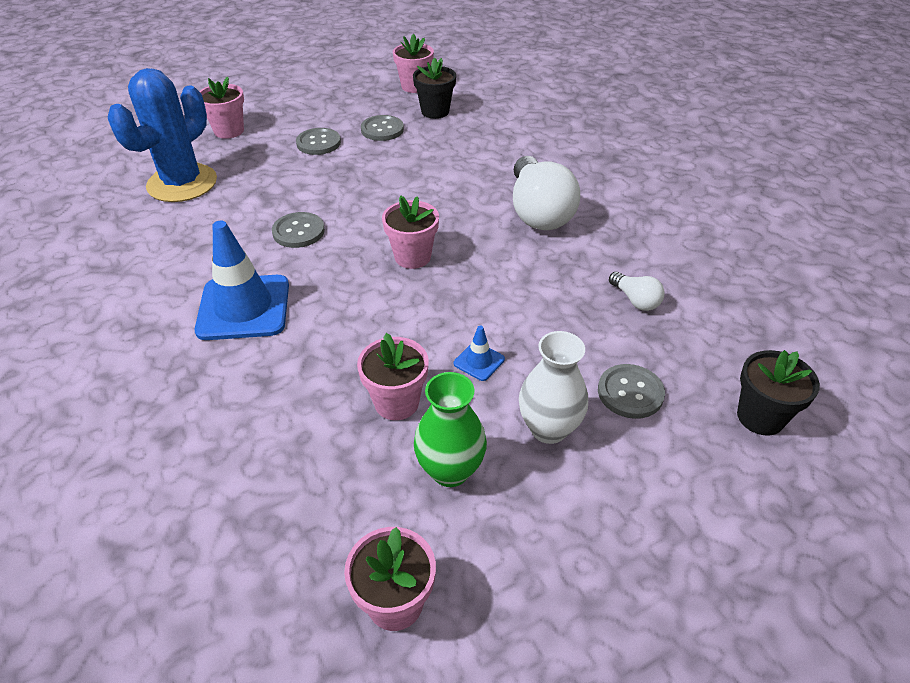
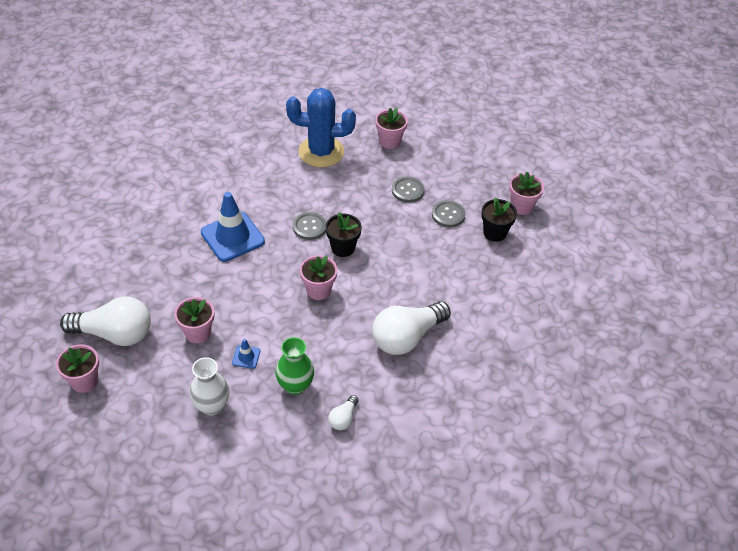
camera: 60 degrees right, 5 degrees up
(317, 519) = (114, 334): none -> white light bulb
(450, 470) = (164, 373): green vase -> green vase (295, 385)
(630, 392) = (258, 437): grey button -> none
(760, 417) = (270, 508): black flower pot -> black flower pot (343, 248)

